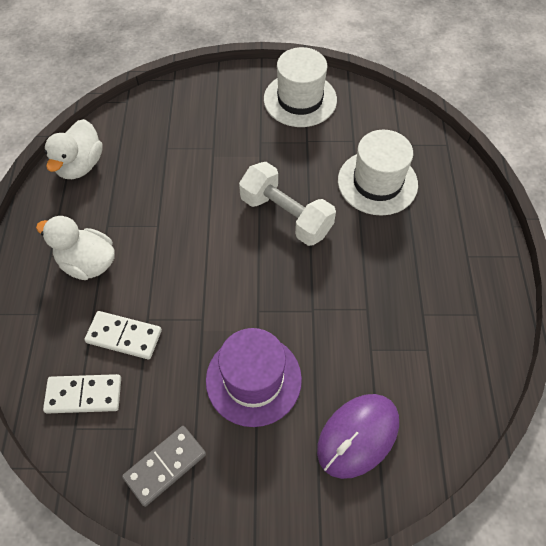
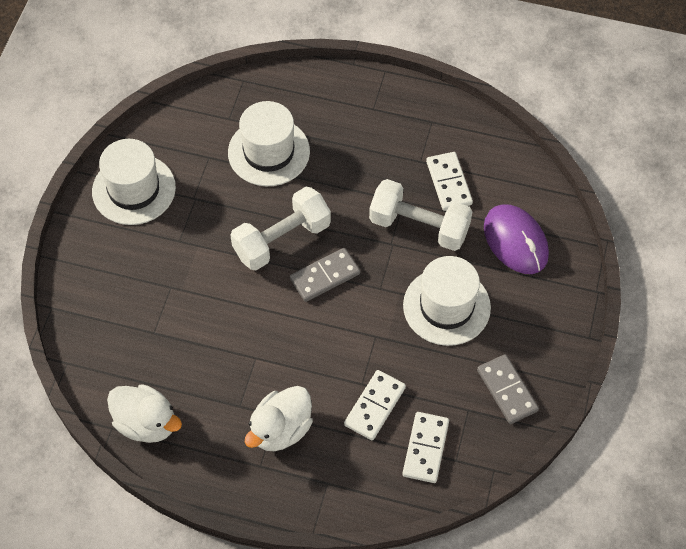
camera: 75 degrees left, 0 degrees up
(253, 379) = (446, 306): purple hat -> white hat
(257, 260) = (325, 276): none -> grey domino
(342, 331) = (419, 226): none -> white dumbbell
(407, 348) = (448, 183): none -> white domino

